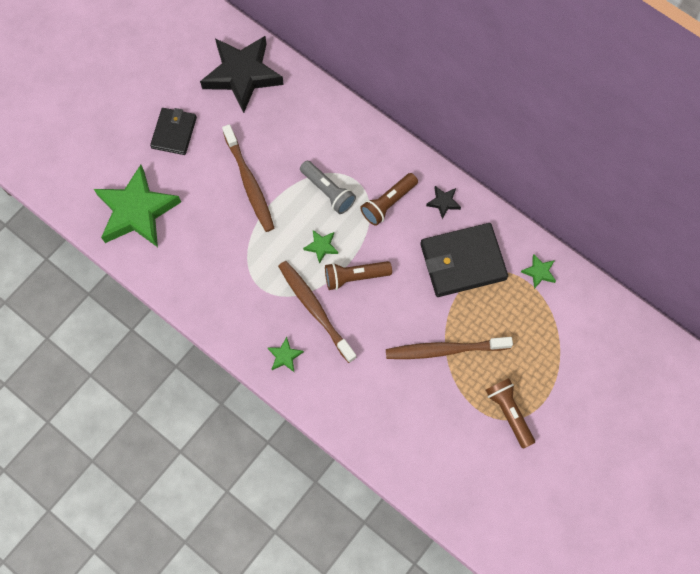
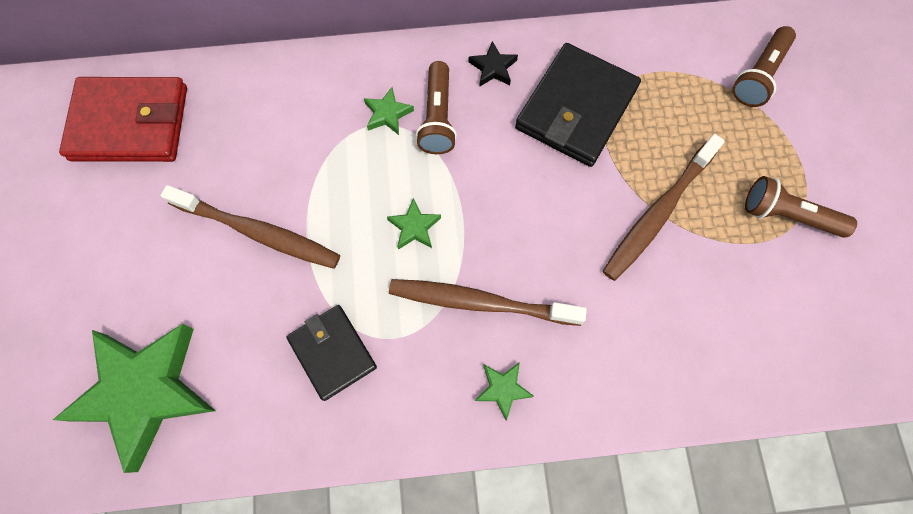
camera: 45 degrees left, 0 degrees up
(174, 132) = (104, 256): black wallet -> black wallet (332, 353)
(242, 75) = (130, 123): black star -> red wallet
(328, 191) = (359, 162): grey flashlight -> none
(355, 276) = (485, 225): brown flashlight -> brown flashlight (758, 75)
(539, 272) = (657, 53): green star -> green star (387, 114)

